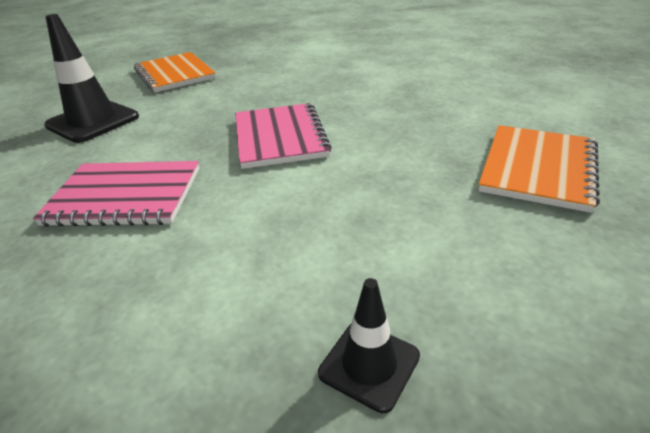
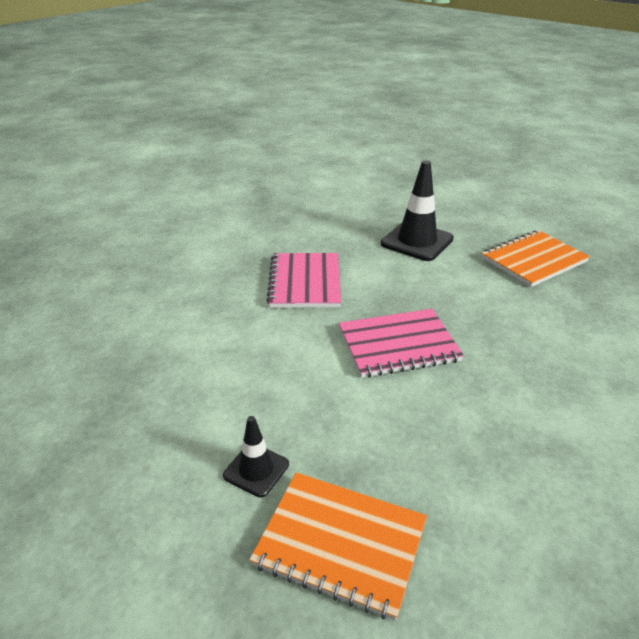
camera: 85 degrees right, 0 degrees up
(369, 364) = (130, 400): black traffic cone -> black traffic cone (256, 470)

